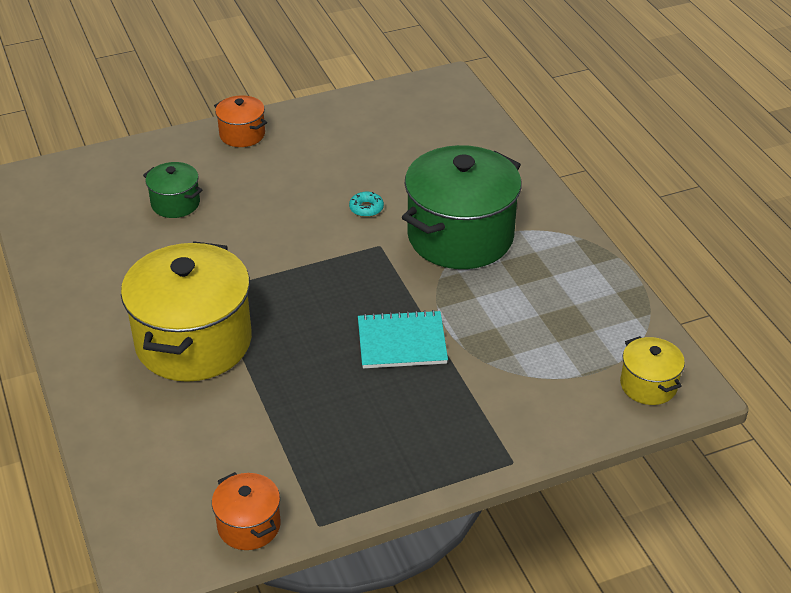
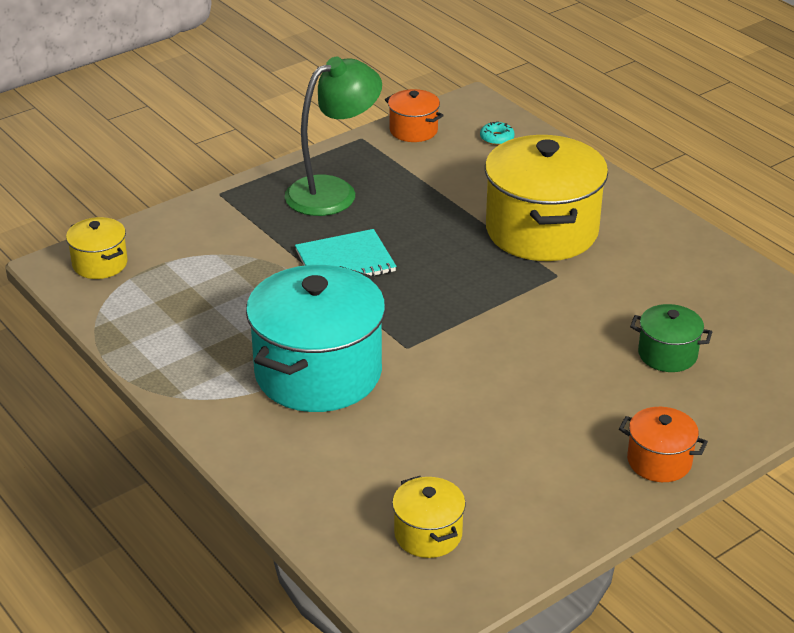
camera: 165 degrees right, 5 degrees down
(366, 208) = (442, 387): turquoise donut -> turquoise donut (497, 138)
(383, 439) = (333, 191): none -> green lamp
(420, 119) = (428, 534): none -> yellow pot
(460, 236) = (318, 373): green pot -> turquoise pot

